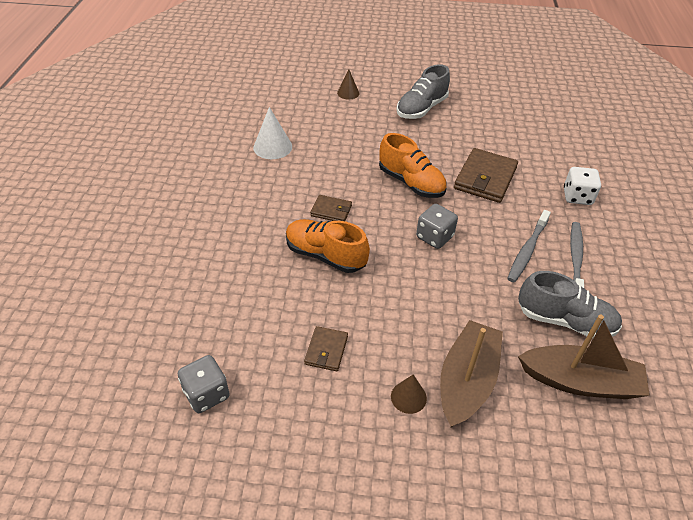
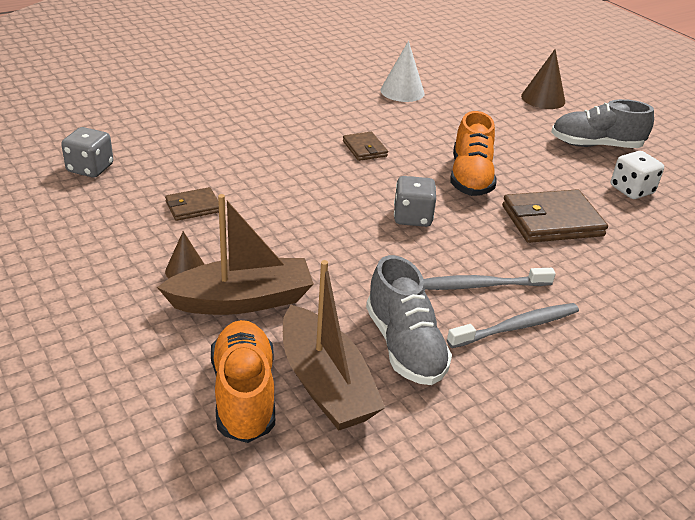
camera: 50 degrees right, 10 degrees down
(325, 255) = (304, 166): orange shoe -> orange shoe (244, 394)
(348, 93) = (543, 99): brown cone -> brown cone, size x1.57
(577, 197) = (629, 298): white dice -> white dice (631, 190)

